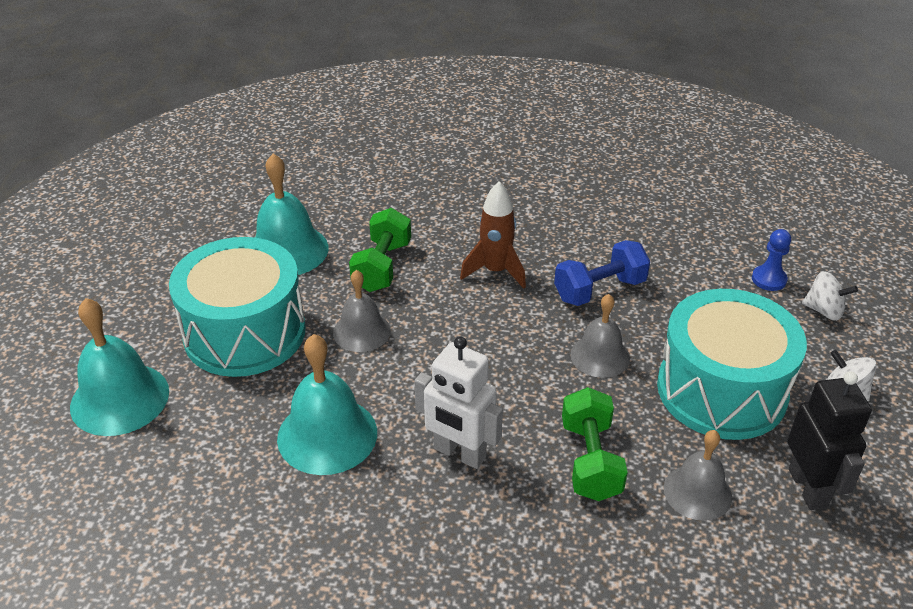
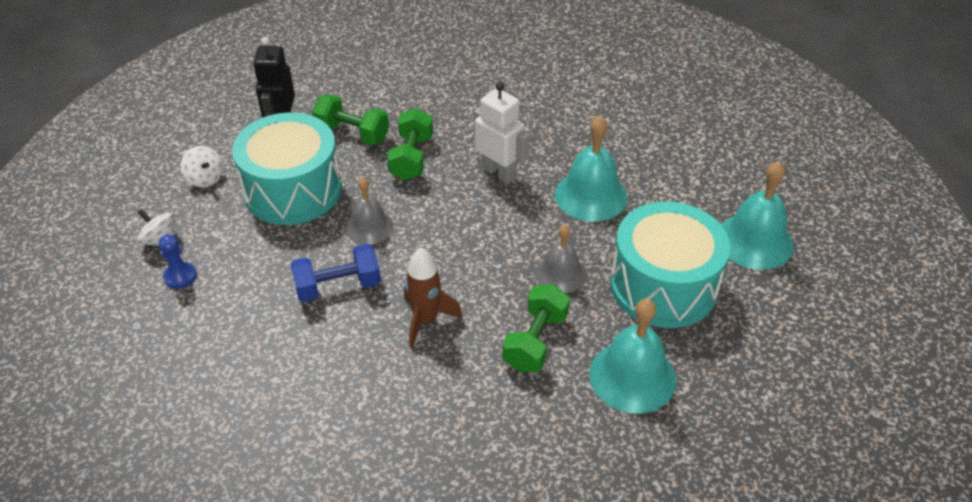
camera: 170 degrees left, 5 degrees up
(697, 492) = (352, 133): grey bell -> green dumbbell

